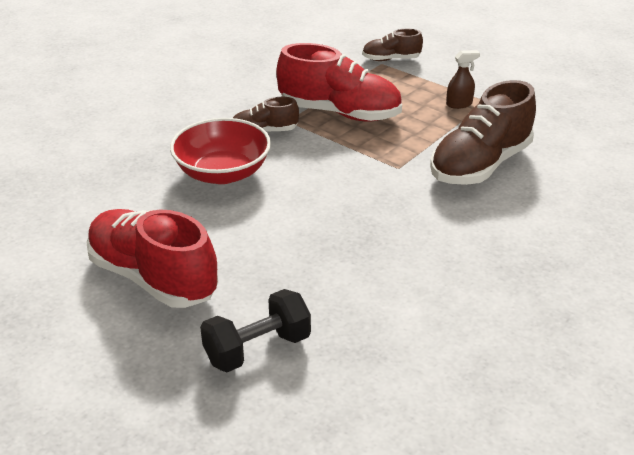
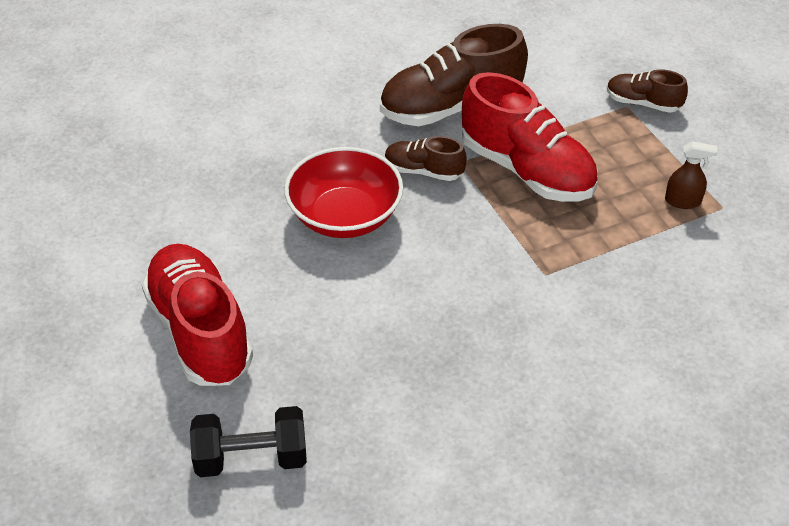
camera: 25 degrees right, 10 degrees up
(480, 165) = (646, 303): brown shoe -> brown shoe (451, 107)

